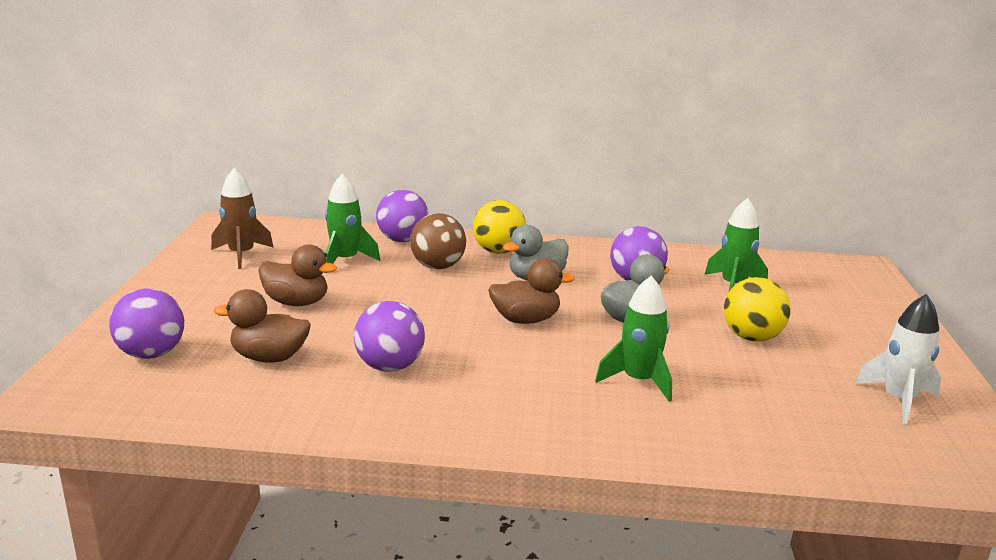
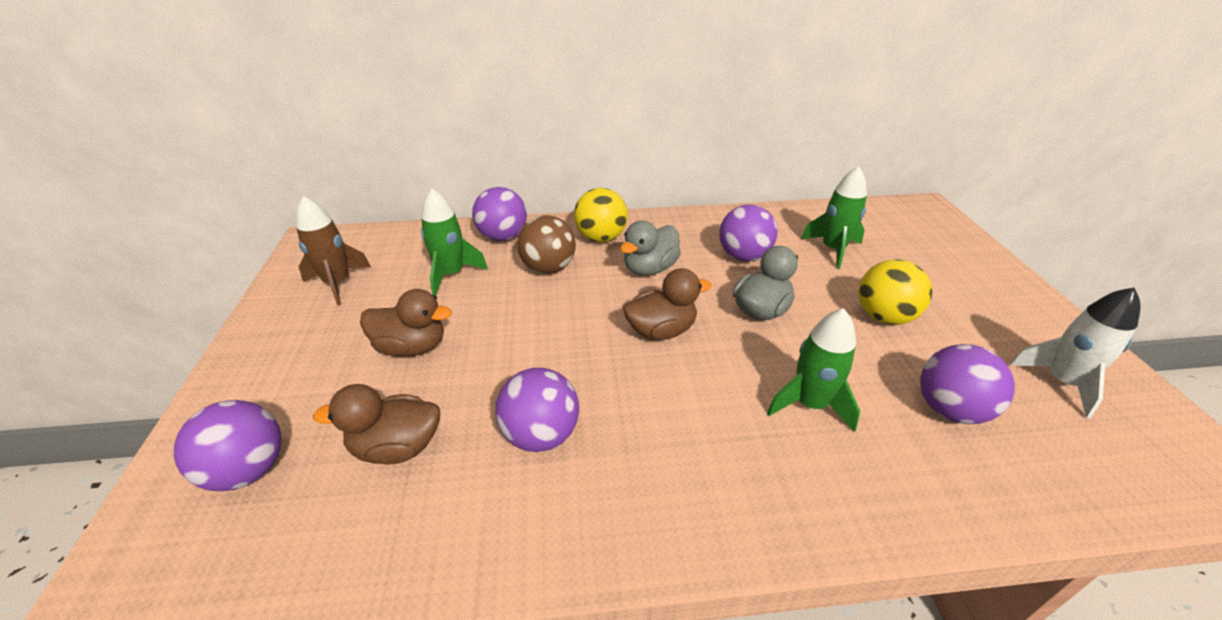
camera: 10 degrees left, 15 degrees up
(770, 401) = (949, 409): none -> purple ball

